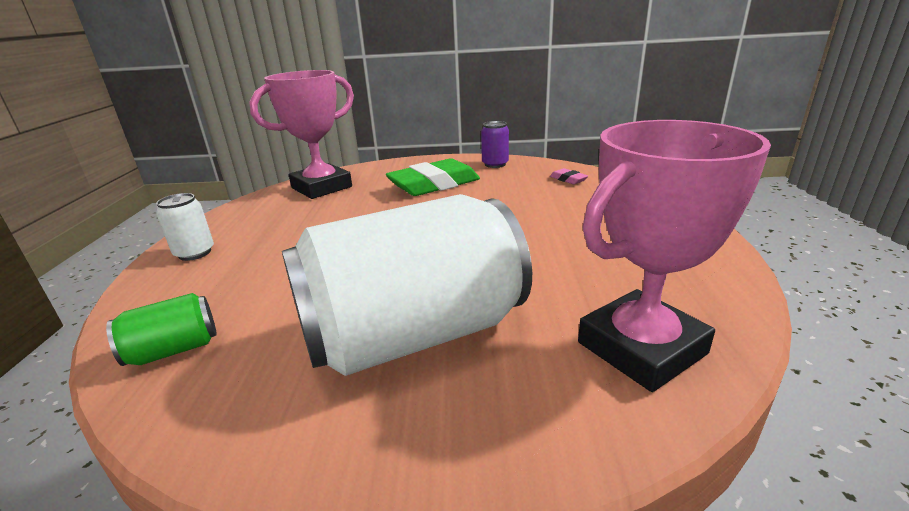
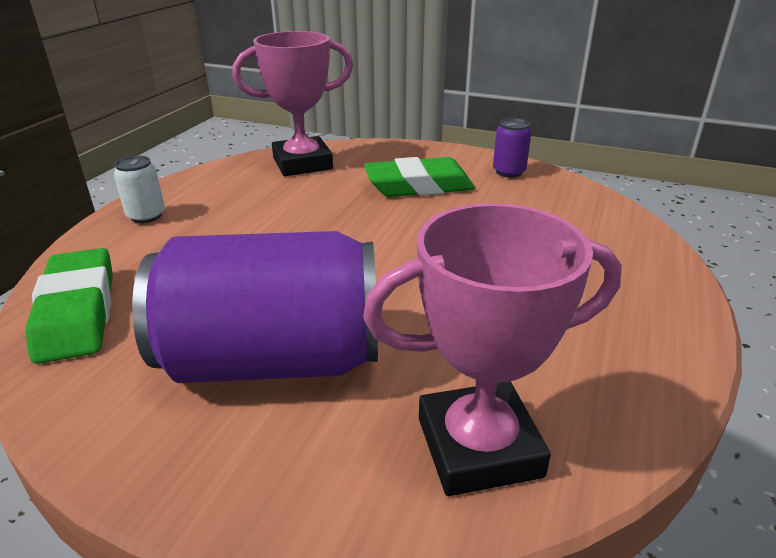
camera: 20 degrees right, 5 degrees up
(174, 350) = (77, 312): green can -> green eraser
(414, 335) = (273, 360): white can -> purple can
(568, 179) = (579, 213): pink eraser -> none

